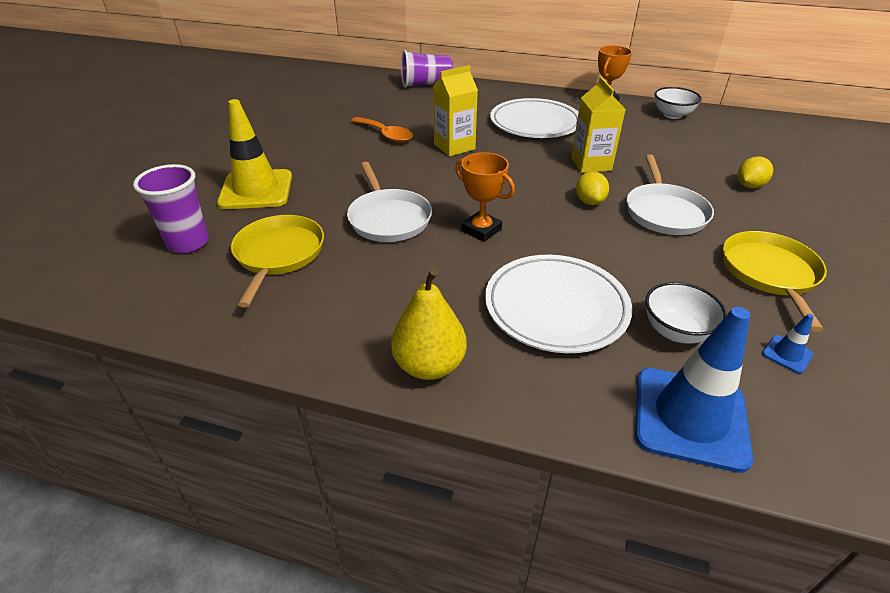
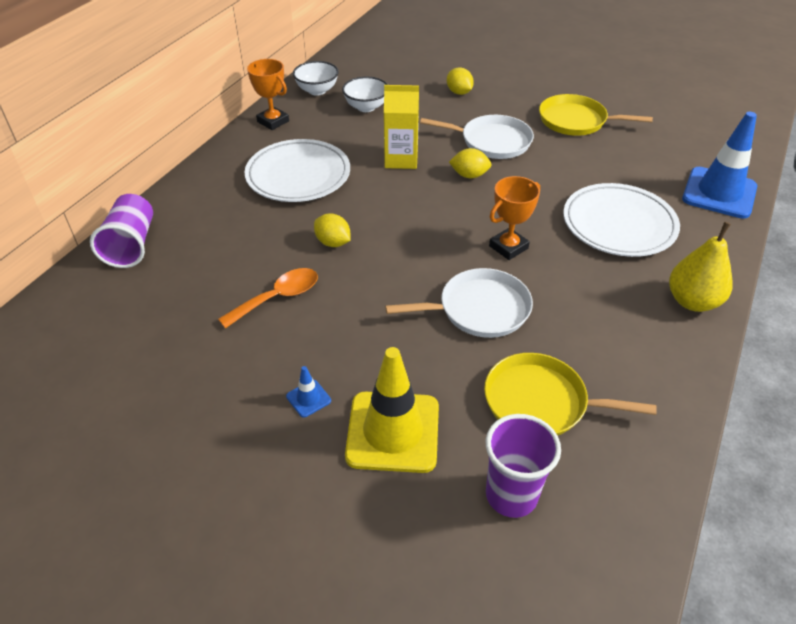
camera: 80 degrees left, 5 degrees up
(454, 147) = (333, 242): yellow carton -> yellow lemon
(676, 331) = (641, 177): white bowl -> white bowl (366, 107)
(787, 354) = (658, 141): blue traffic cone -> blue traffic cone (308, 398)

